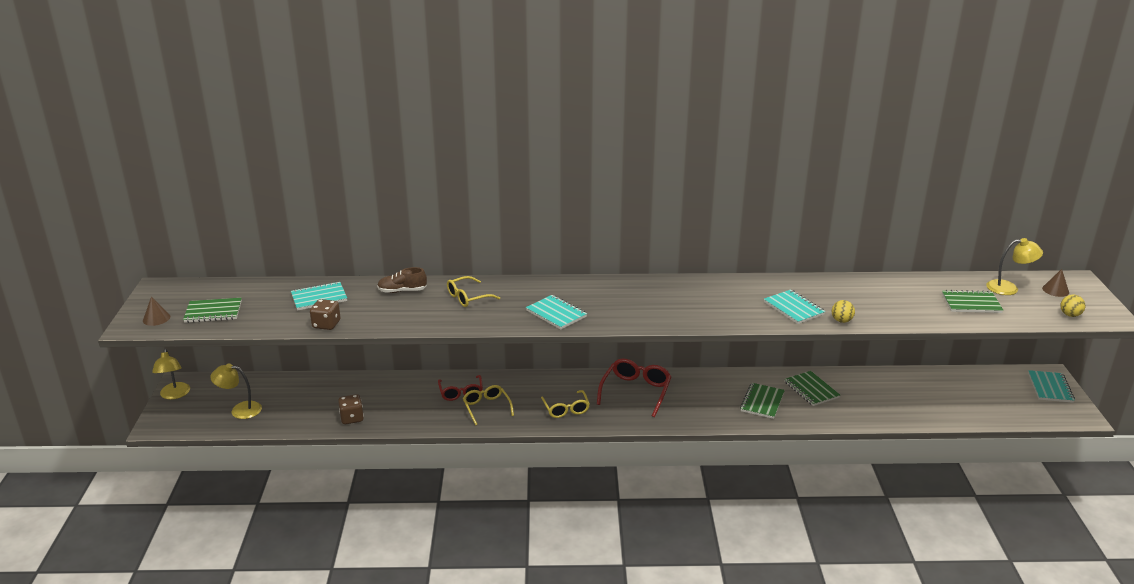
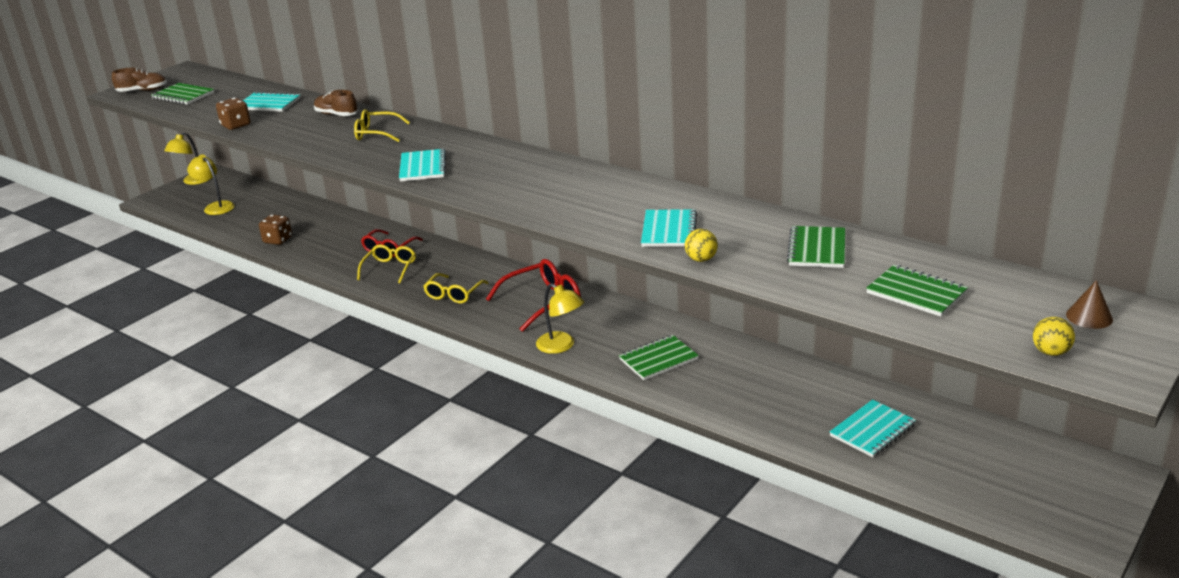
camera: 40 degrees right, 0 degrees up
(156, 318) = (142, 91): brown cone -> brown shoe
(811, 390) = (736, 368): green notebook -> green notebook (816, 249)
(1009, 288) = (1013, 293): yellow lamp -> yellow lamp (561, 346)
(1050, 388) = (1092, 490): turquoise notebook -> turquoise notebook (872, 430)

